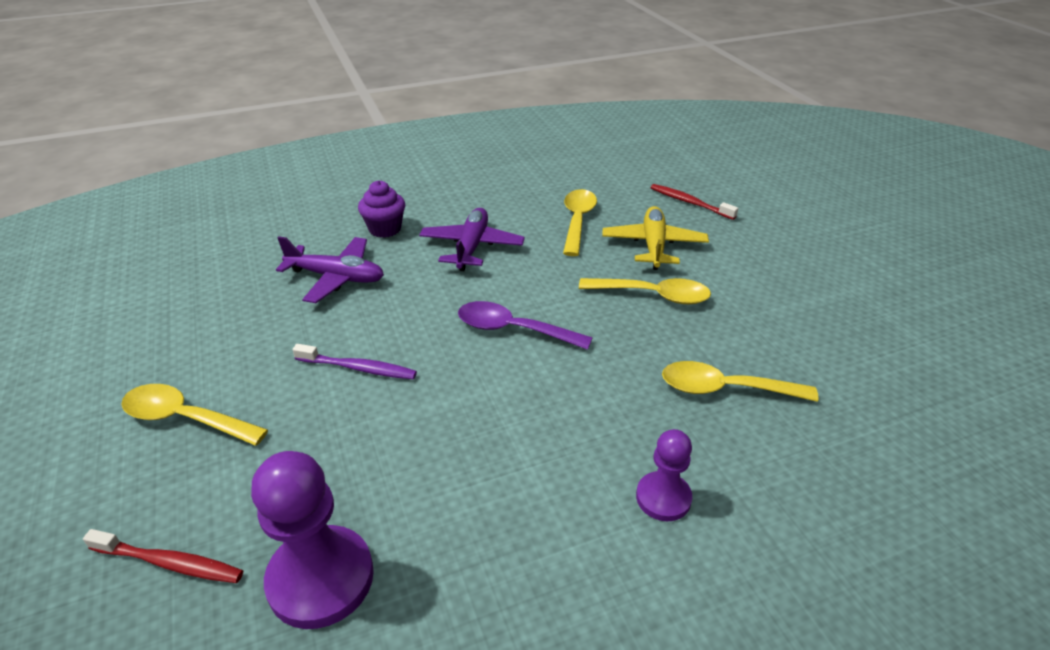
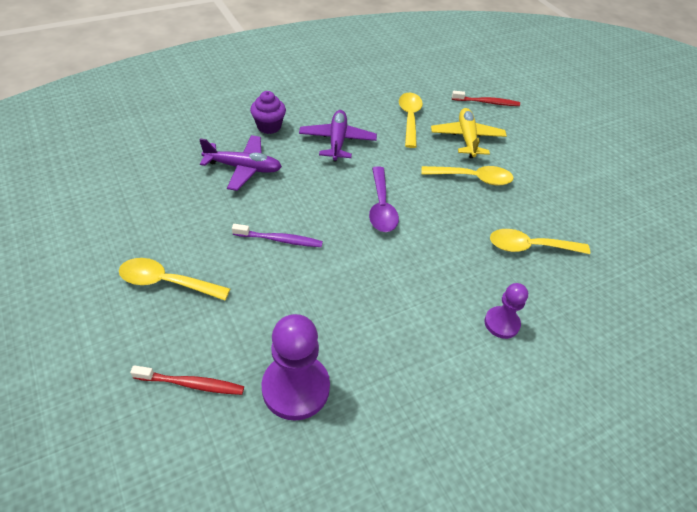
camera: 10 degrees left, 10 degrees up
(513, 329) = (381, 207): purple spoon -> purple spoon turned 105 degrees counterclockwise
(689, 203) = (486, 102): red toothbrush -> red toothbrush turned 150 degrees clockwise

